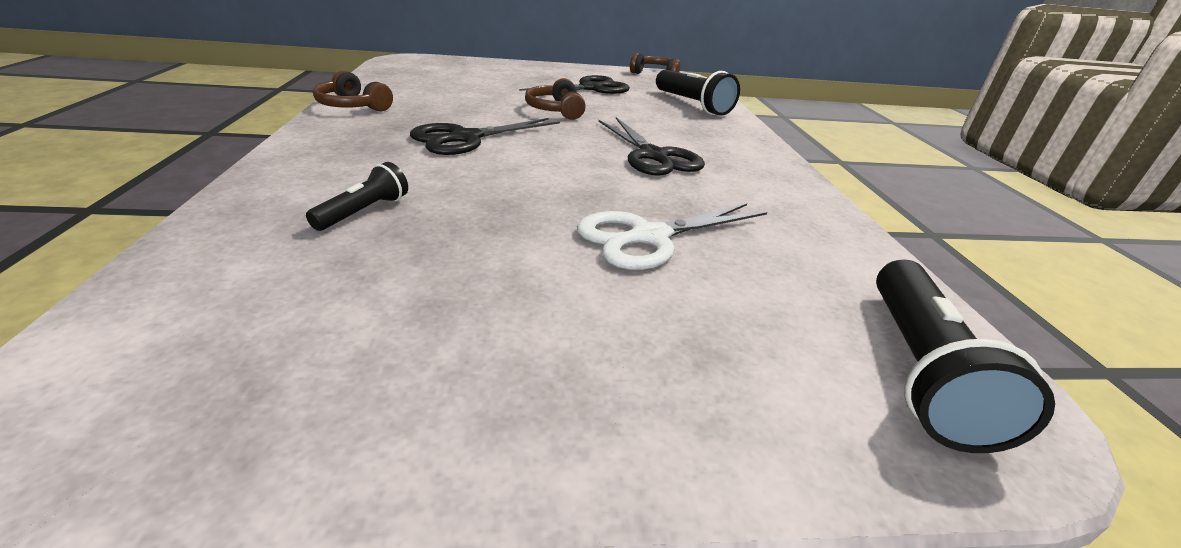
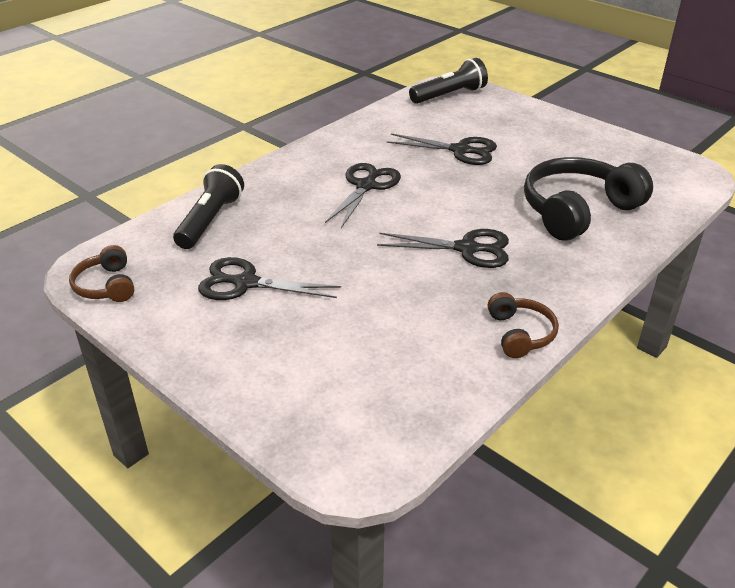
camera: 130 degrees left, 5 degrees up
(364, 212) = (577, 210): black flashlight -> black headphones
(555, 110) = (347, 258): brown headphones -> none
(649, 237) = (460, 150): white scissors -> black scissors

